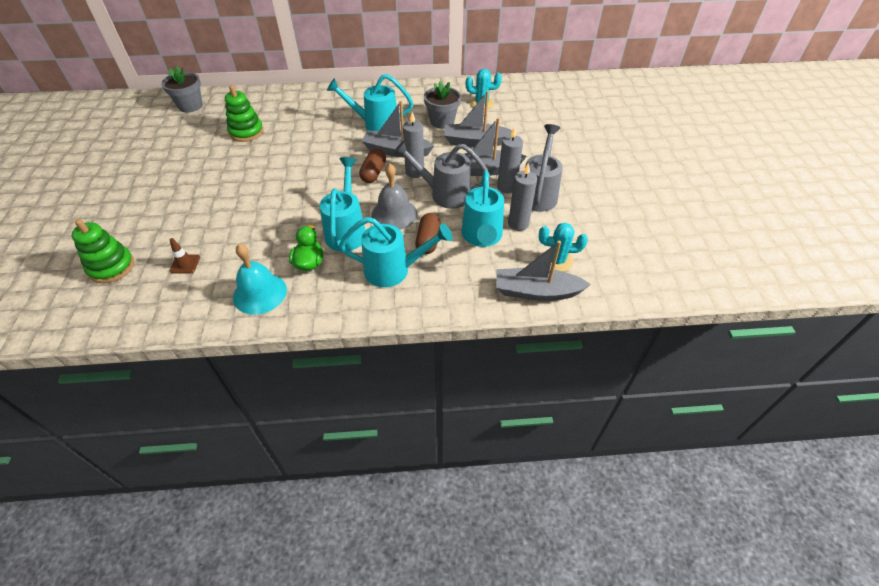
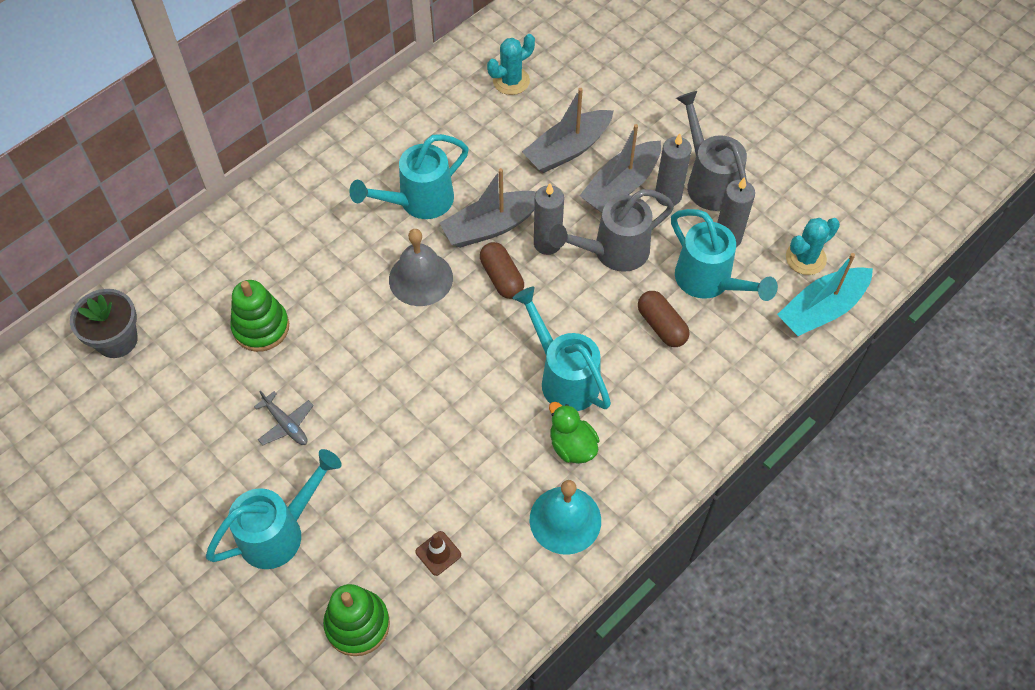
camera: 40 degrees left, 10 degrees up
(203, 171) = (286, 424): none -> grey plane
(394, 214) = (589, 318): grey bell -> grey bell (420, 278)
(394, 270) = (667, 388): turquoise watering can -> turquoise watering can (279, 532)
(442, 121) = (494, 142): grey flower pot -> none
(536, 291) = (822, 309): grey boat -> turquoise boat

